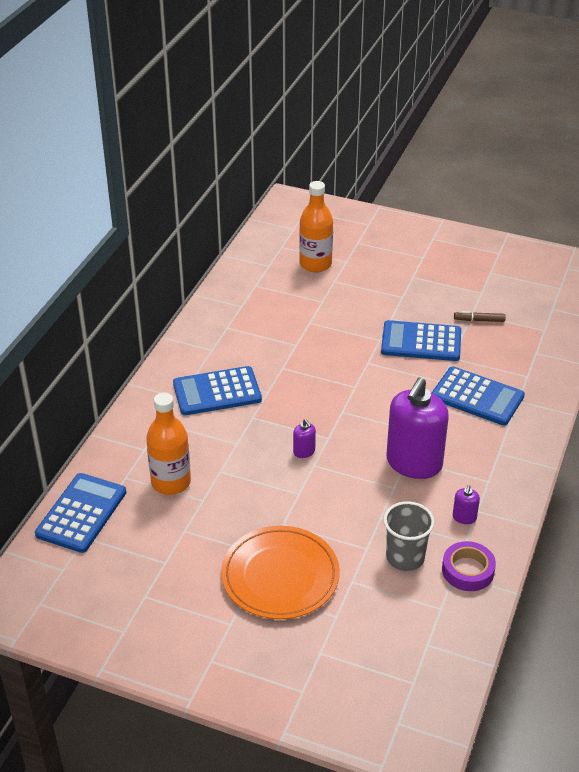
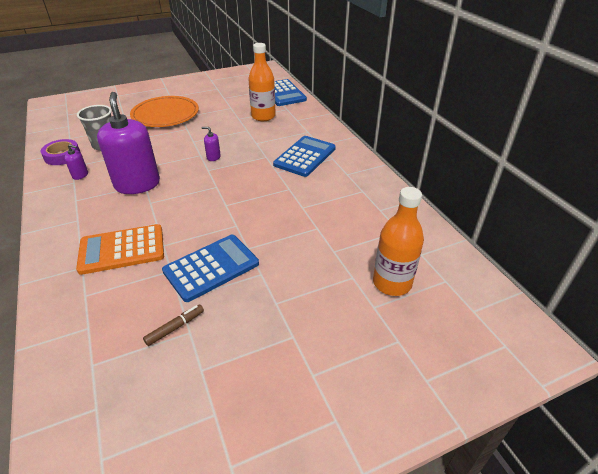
camera: 135 degrees right, 0 degrees up
(464, 517) = (80, 175): purple soap dispenser -> purple soap dispenser turned 135 degrees clockwise
(477, 397) = (122, 249): blue calculator -> orange calculator

